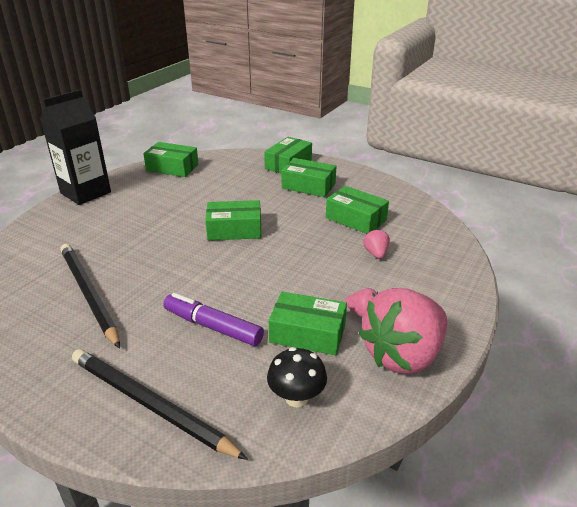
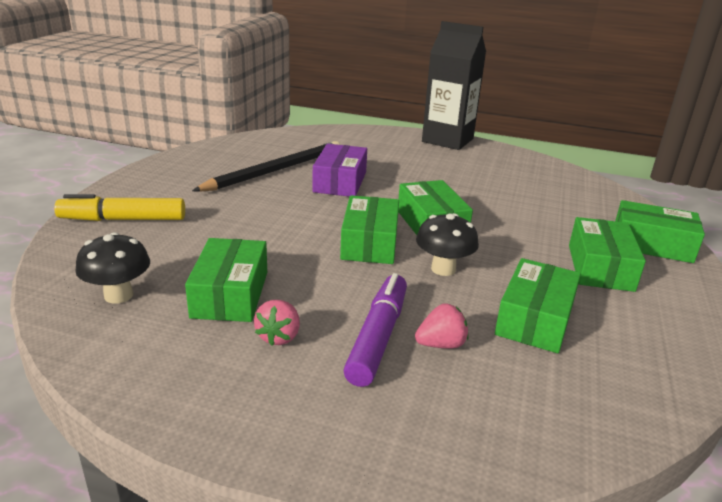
camera: 75 degrees right, 5 degrees down
(138, 259) = (340, 182): none -> purple box
(150, 405) = (123, 219): black pencil -> yellow marker
(172, 168) = (545, 170): green box -> green box (369, 243)
(213, 326) = (235, 234): purple marker -> purple marker (378, 337)
(296, 237) = (443, 269): none -> black mushroom
(403, 355) = (190, 378): pink strawberry -> none

